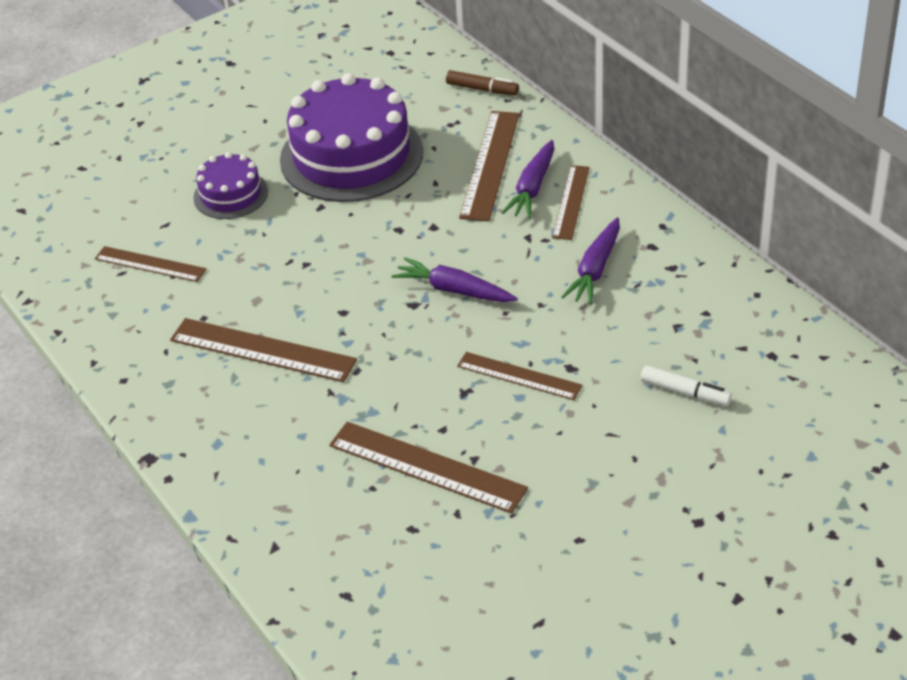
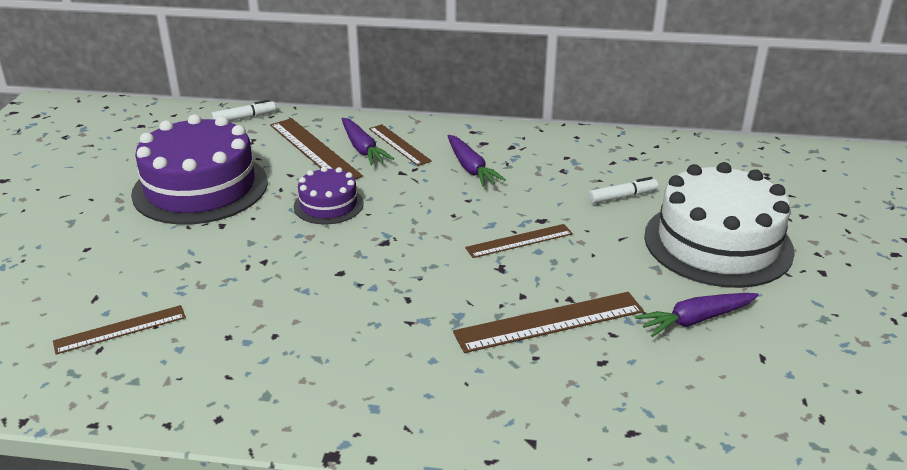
camera: 50 degrees left, 10 degrees down
(230, 194) = (130, 252): purple cake -> purple cake (328, 205)
(262, 350) = (314, 328): brown ruler -> none
(454, 290) = (400, 221): purple carrot -> purple carrot (696, 320)
(482, 89) = (244, 118): brown marker -> white marker
(690, 500) = (718, 243): none -> white cake

